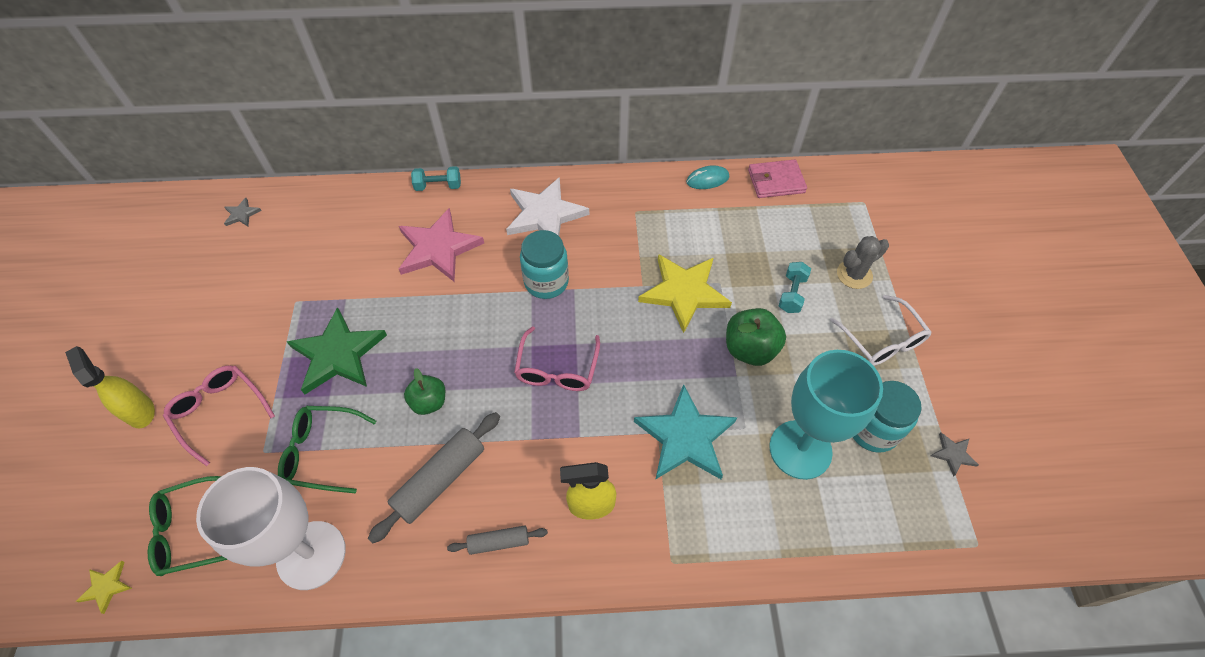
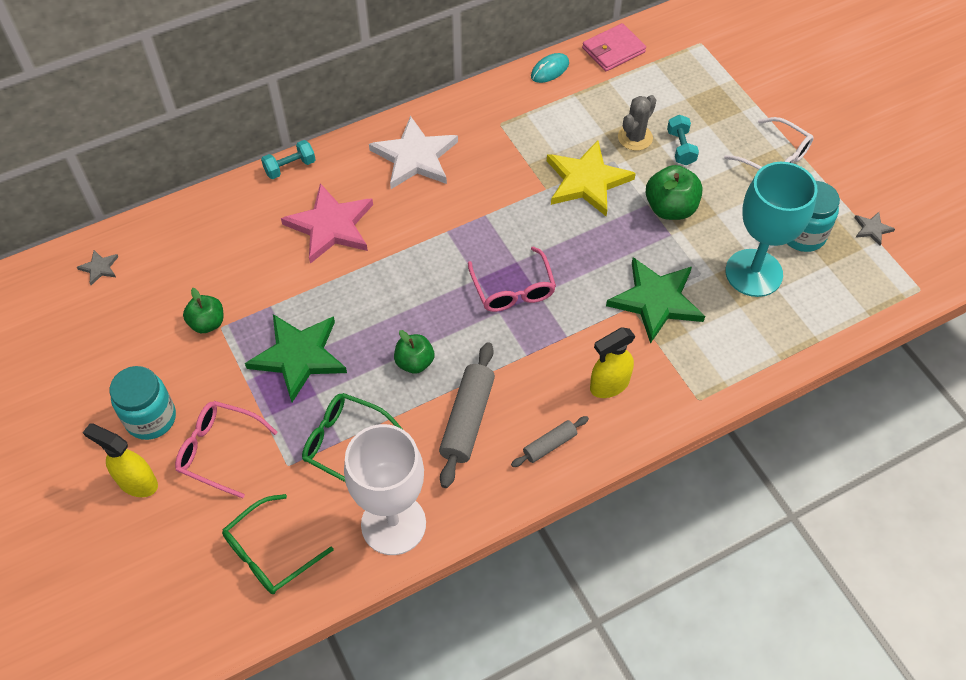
camera: 25 degrees left, 0 degrees up
(106, 587) = (222, 629): yellow star -> none
(288, 293) = (207, 323): none -> green apple
(322, 452) = (344, 443): green glasses -> green glasses turned 45 degrees clockwise
(546, 282) = (456, 218): turquoise jar -> turquoise jar (151, 418)
(685, 437) = (656, 300): turquoise star -> green star
(854, 274) = (724, 111): grey cactus -> grey cactus (635, 137)

